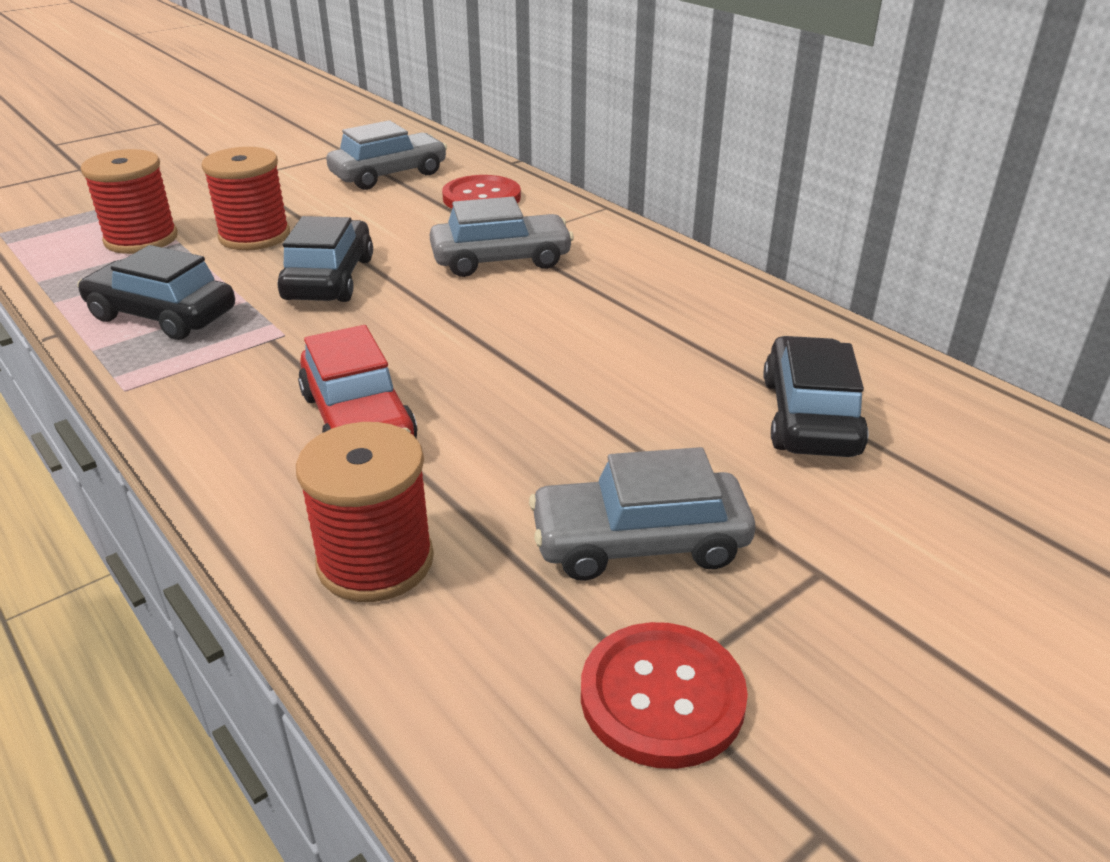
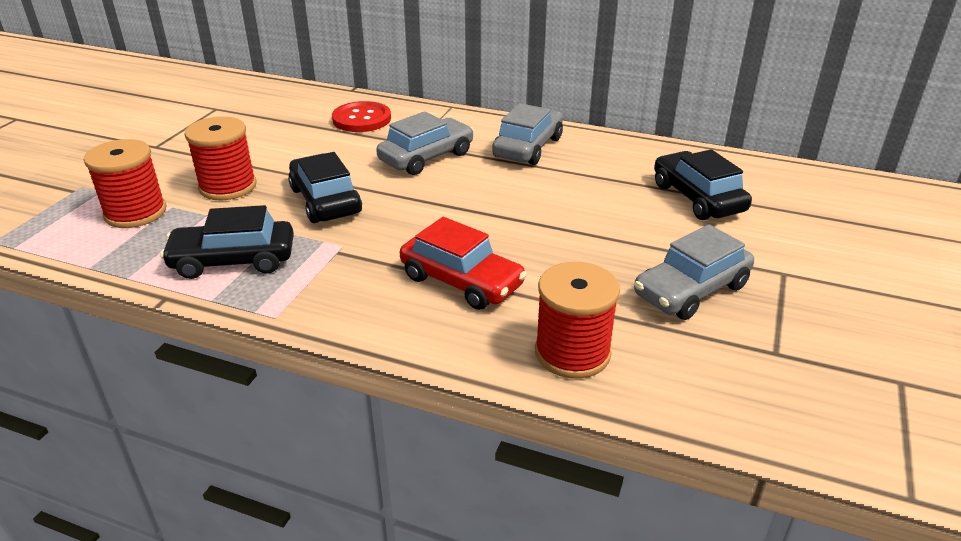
camera: 30 degrees left, 0 degrees up
(389, 174) = (273, 118): grey car -> grey car (528, 147)
(662, 697) = (782, 356): red button -> none

